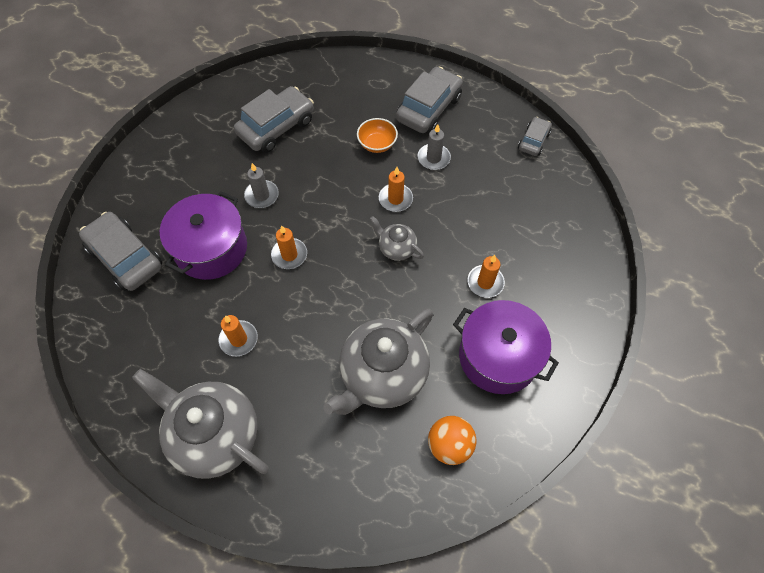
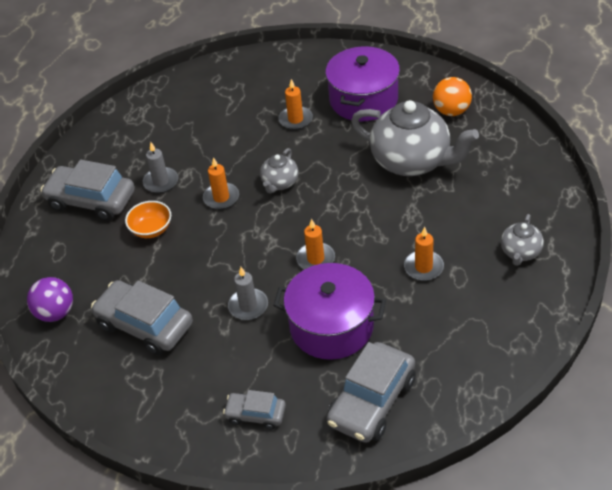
camera: 100 degrees left, 15 degrees down
(214, 435) = (520, 253): grey teapot -> grey teapot, size x0.48
(315, 77) = (55, 313): none -> purple ball
(533, 141) = (122, 117): grey car -> grey car (255, 414)

